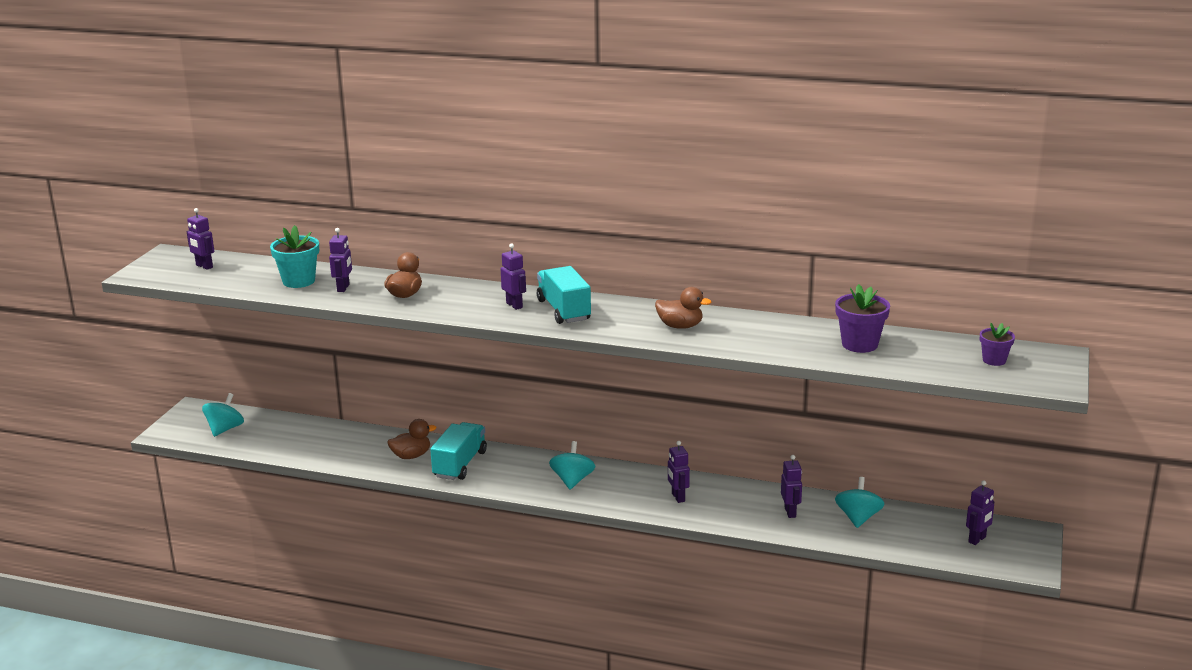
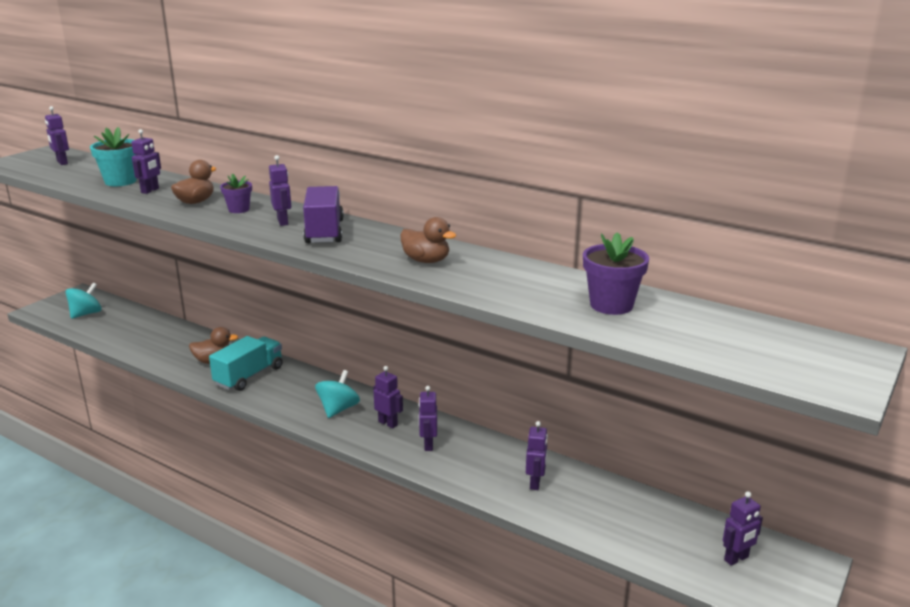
camera: 15 degrees right, 0 degrees up
(564, 310) = (324, 232): turquoise truck -> purple truck
(628, 485) = (388, 423): none -> purple robot
(858, 518) = (607, 504): turquoise spinning top -> none
(994, 360) = (770, 346): purple flower pot -> purple flower pot (239, 209)

